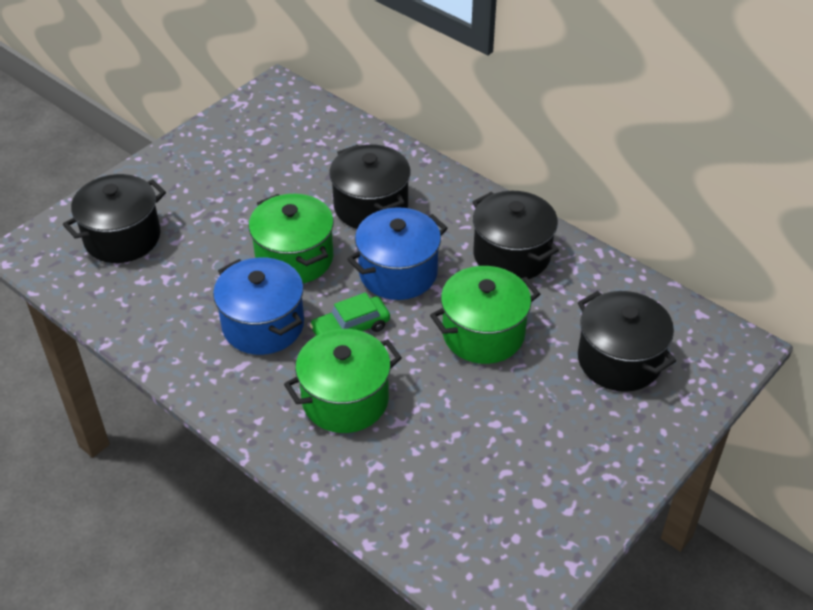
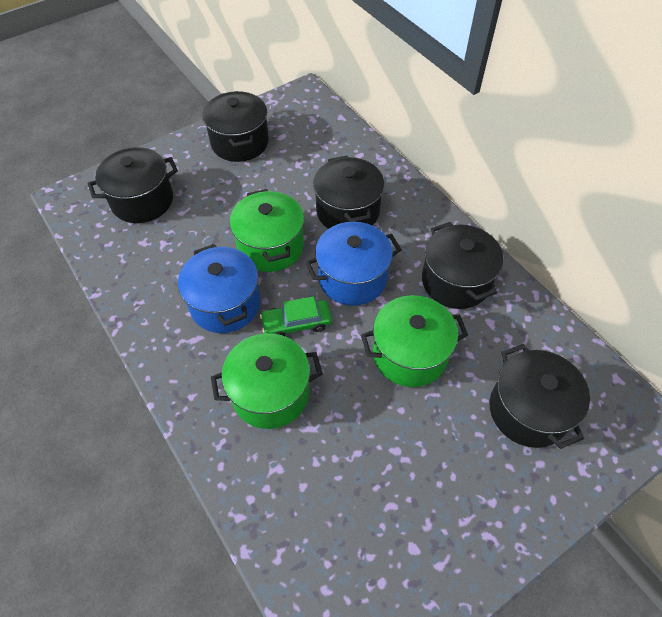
camera: 15 degrees right, 10 degrees up
(218, 155) = (240, 142): none -> black pot

